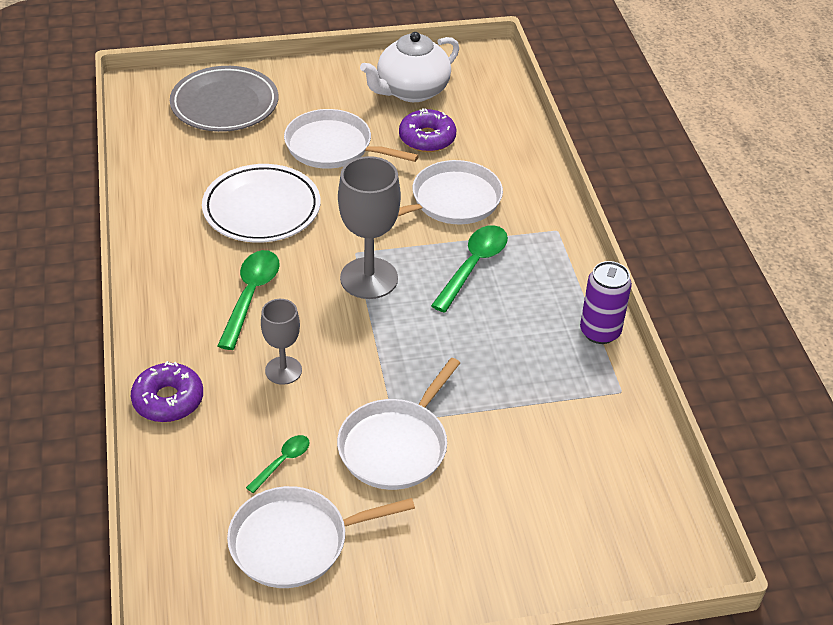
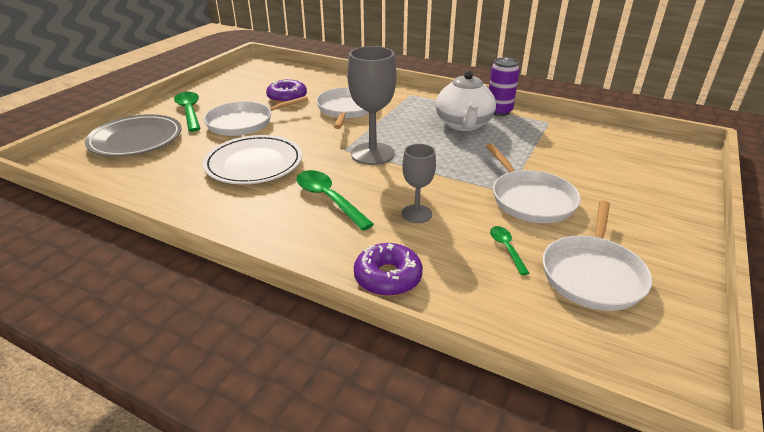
camera: 50 degrees left, 10 degrees down
(411, 91) = (243, 88): white teapot -> white teapot (463, 124)
(473, 266) = (406, 122): green spoon -> green spoon (189, 111)

